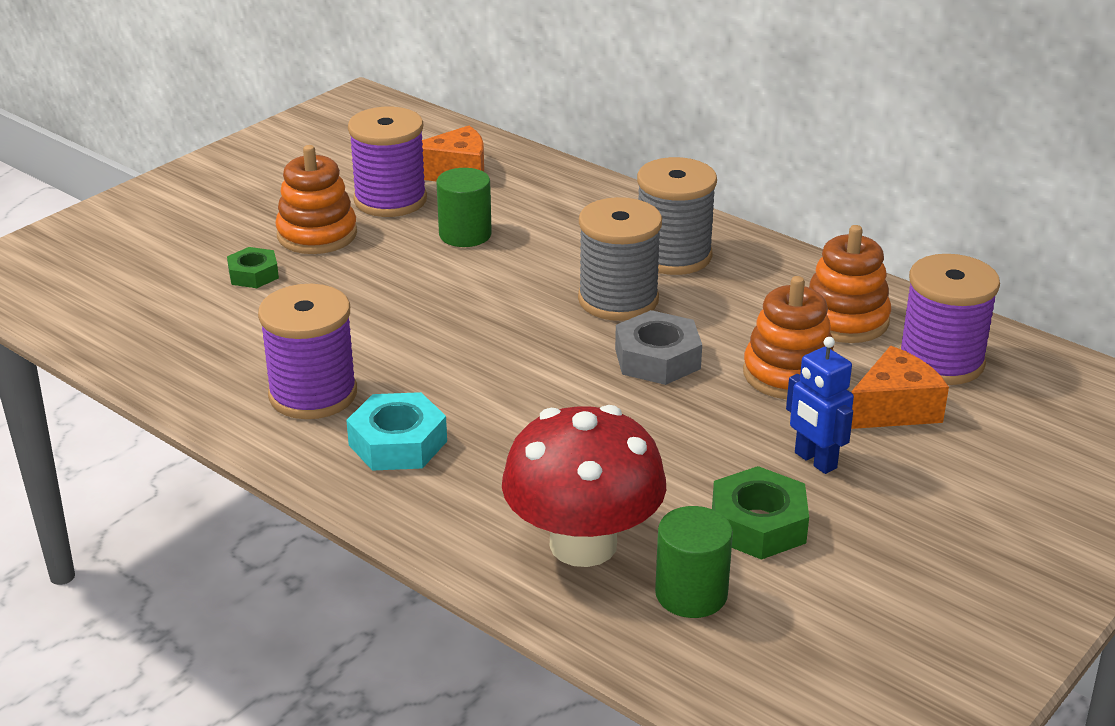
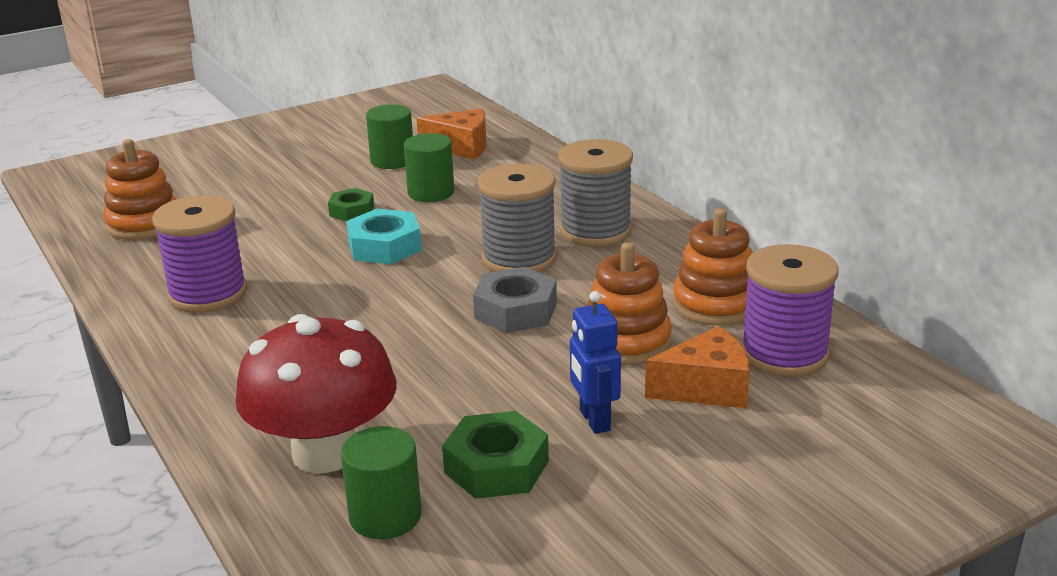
camera: 20 degrees right, 5 degrees down
(253, 274) = (241, 200): green nut -> green nut (352, 211)
(317, 234) = (314, 178): orange stacking toy -> orange stacking toy (144, 224)
(390, 200) = (392, 161): purple spool -> green cylinder
(397, 443) = (241, 342): turquoise nut -> turquoise nut (384, 247)

